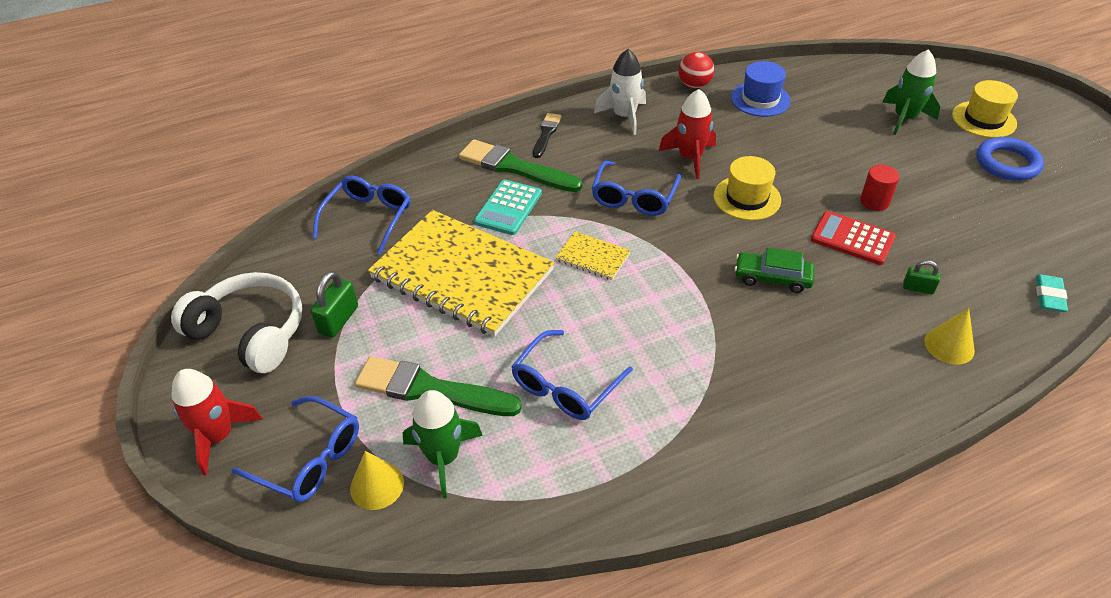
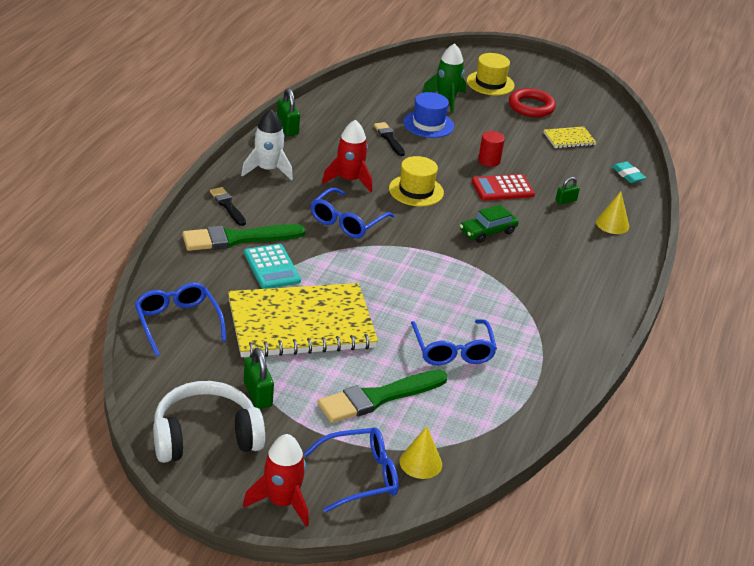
camera: 50 degrees left, 10 degrees down
(443, 457) = (437, 426): green rocket -> none
(593, 257) = (370, 271): yellow notebook -> yellow notebook (569, 139)
(634, 197) = (347, 222): blue glasses -> blue glasses turned 60 degrees clockwise
(694, 85) = (287, 128): red ball -> green padlock
(760, 99) = (344, 121): blue hat -> blue hat (428, 124)
(786, 133) = (389, 138): none -> black brush
(1007, 163) = (531, 106): blue ring -> red ring

